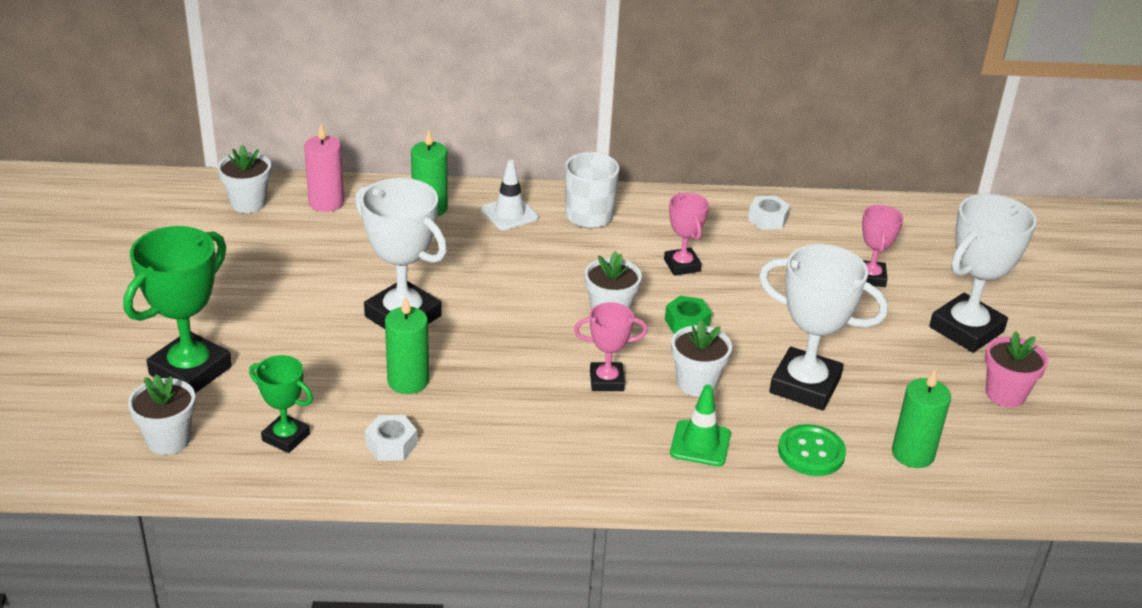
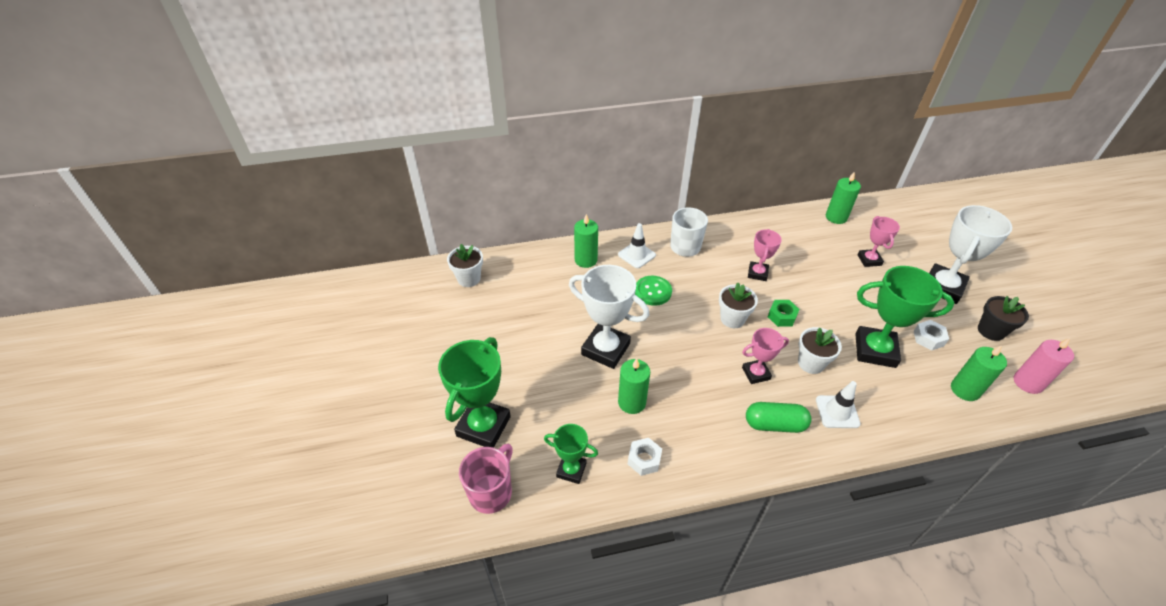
camera: 10 degrees left, 10 degrees up
(168, 440) = (491, 492): white flower pot -> pink mug
(326, 202) = (519, 268): pink candle -> pink candle (1027, 383)
(599, 441) = (775, 424): none -> green capsule
(682, 265) = (757, 273): pink trophy -> pink trophy turned 45 degrees clockwise
(700, 444) = (837, 412): green traffic cone -> white traffic cone
(767, 219) = (789, 229): white nut -> white nut (928, 338)
(805, 385) = (875, 350): white trophy -> green trophy
(811, 452) = (906, 403): green button -> green button (653, 291)
(852, 216) = (836, 217): none -> green candle
(1005, 394) = (991, 331): pink flower pot -> black flower pot

